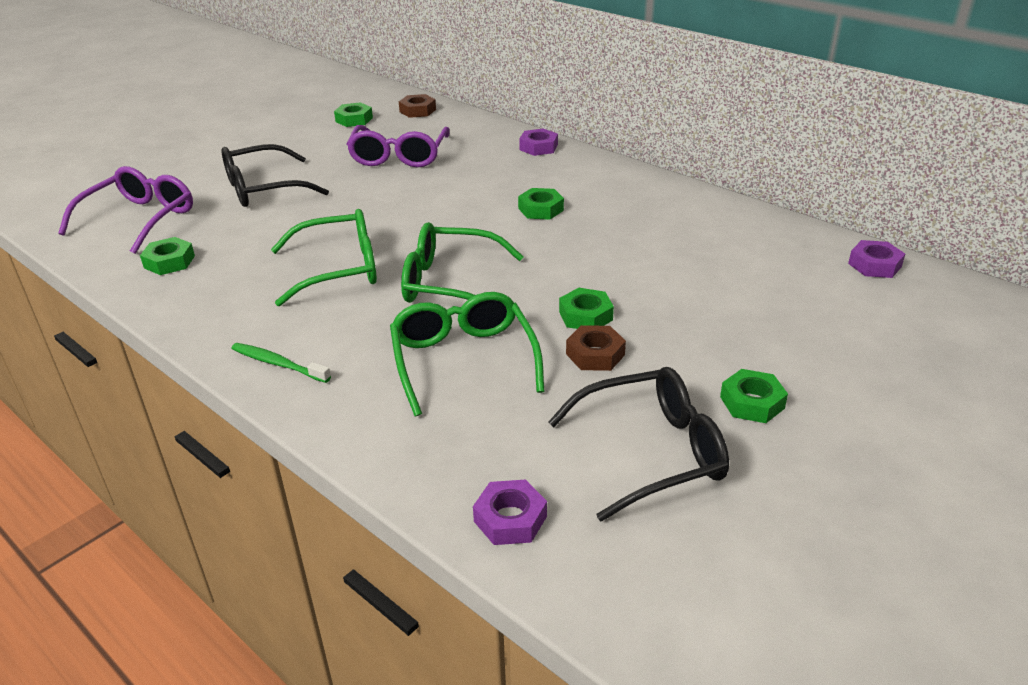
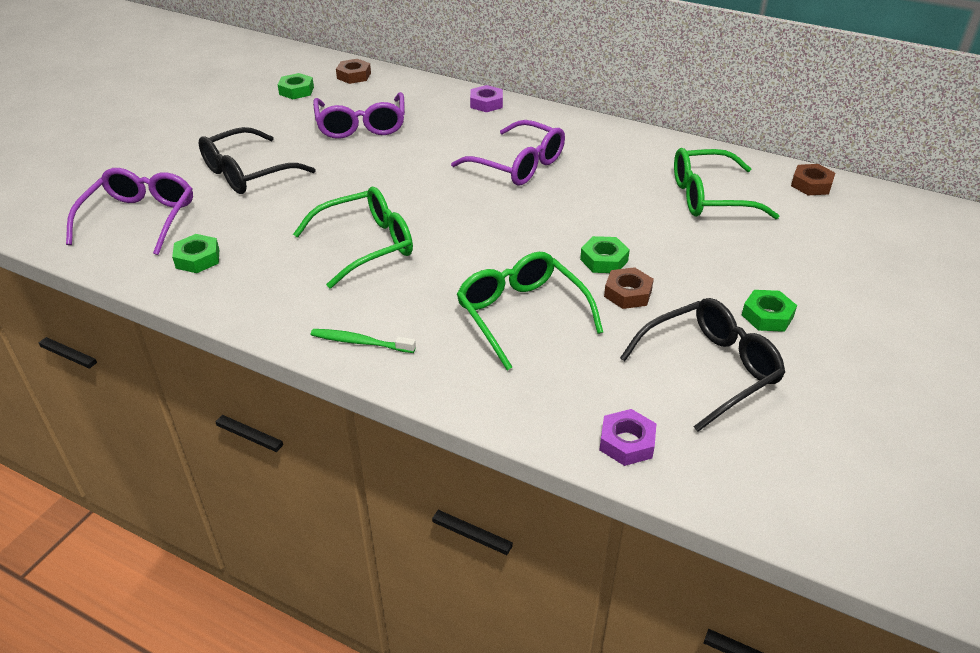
camera: 15 degrees left, 5 degrees up
(450, 283) = (474, 246): green glasses -> green glasses (709, 197)
(541, 209) = (518, 165): green nut -> purple glasses
(874, 265) = (811, 185): purple nut -> brown nut

